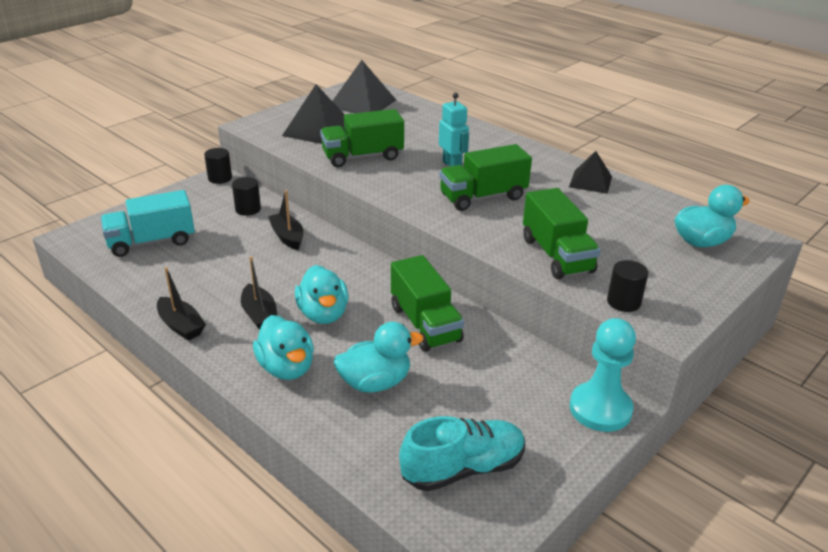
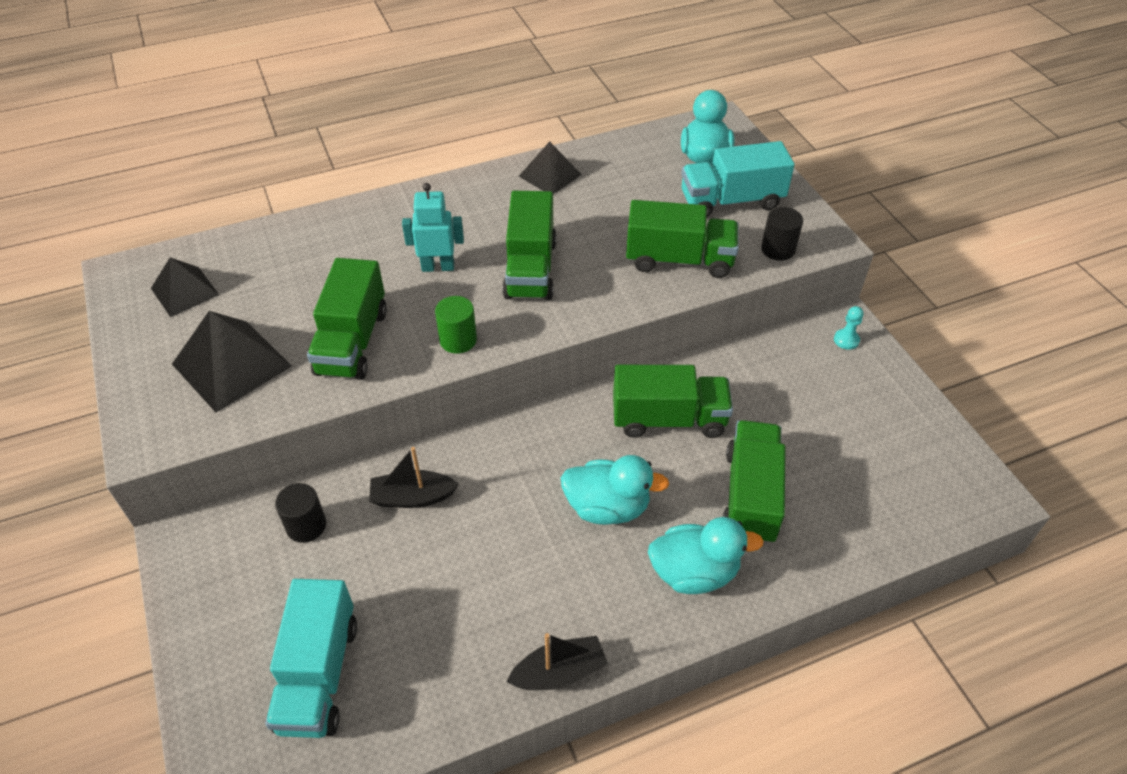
camera: 65 degrees left, 15 degrees up
(220, 178) = (182, 540): black cylinder -> none
(259, 315) = (578, 575): black boat -> none
(362, 103) = (184, 291): black pyramid -> black pyramid, size x0.64
(375, 382) = (750, 496): turquoise duck -> green truck
(392, 188) = (458, 340): none -> green cylinder
(463, 468) = (895, 468): turquoise shoe -> none
(600, 409) = (846, 340): turquoise pawn -> turquoise pawn, size x0.42
(659, 266) = (731, 201): none -> turquoise truck

